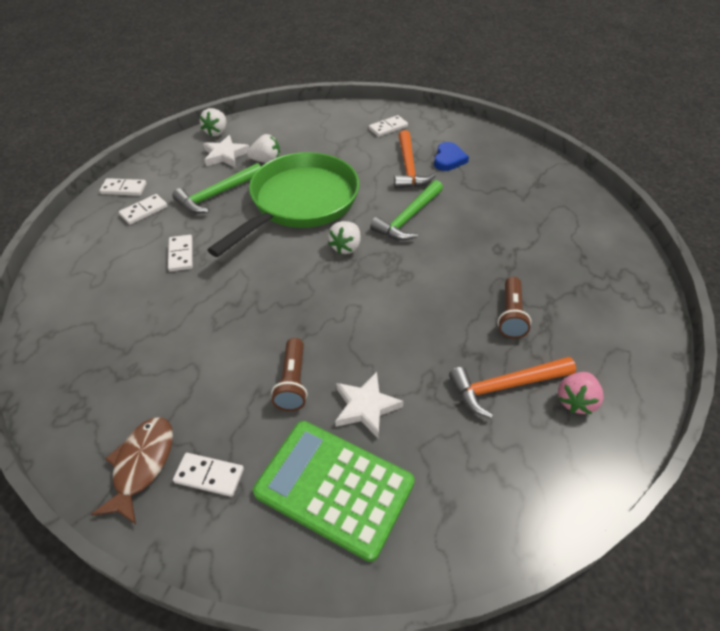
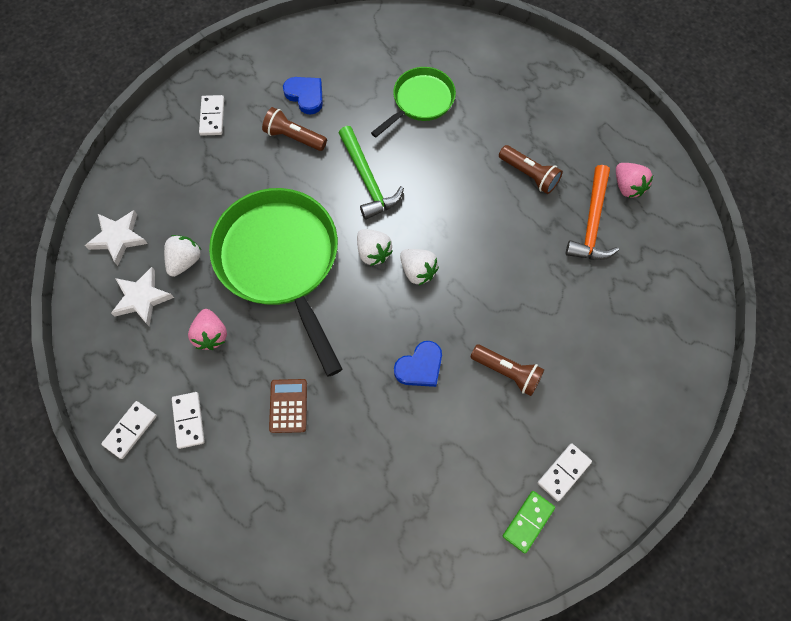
camera: 60 degrees left, 20 degrees up
(142, 465) = (528, 521): brown fish -> green domino
(181, 254) = (288, 406): white domino -> brown calculator
(216, 132) = (86, 289): white strawberry -> white strawberry (418, 271)
(217, 194) = (211, 335): green hammer -> pink strawberry
(260, 317) = (420, 367): none -> blue heart
(334, 488) = (617, 386): green calculator -> none
(366, 407) = (560, 329): white star -> white star (118, 238)
(408, 168) = (294, 137): orange hammer -> brown flashlight
(509, 218) = (420, 101): none -> green pan

